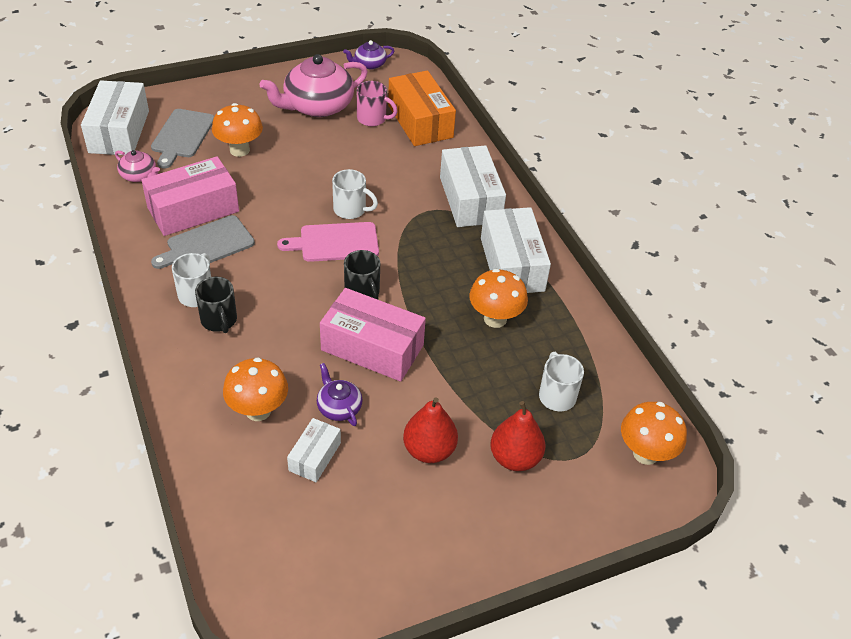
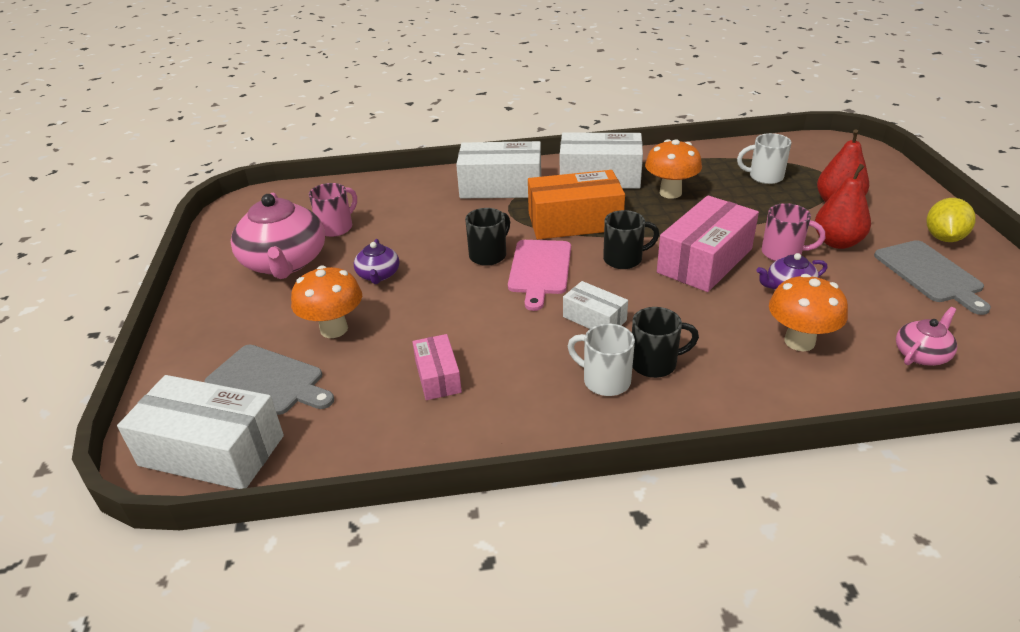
camera: 70 degrees left, 10 degrees down
(139, 175) = (336, 429): pink teapot -> pink teapot (922, 354)
(193, 209) = (438, 377): pink box -> pink box, size x0.54
(207, 245) = (513, 367): grey cutting board -> grey cutting board (930, 274)
(314, 456) = (858, 308): white box -> white box (594, 318)
(351, 210) = (489, 255): white mug -> black mug
(369, 64) = (231, 220): purple teapot -> purple teapot (378, 275)
(398, 405) = (783, 253): none -> pink mug
(420, 121) = (361, 200): orange box -> orange box (574, 221)
(462, 547) = (943, 238): none -> yellow lemon
(645, 453) = (822, 151): orange mushroom -> none

